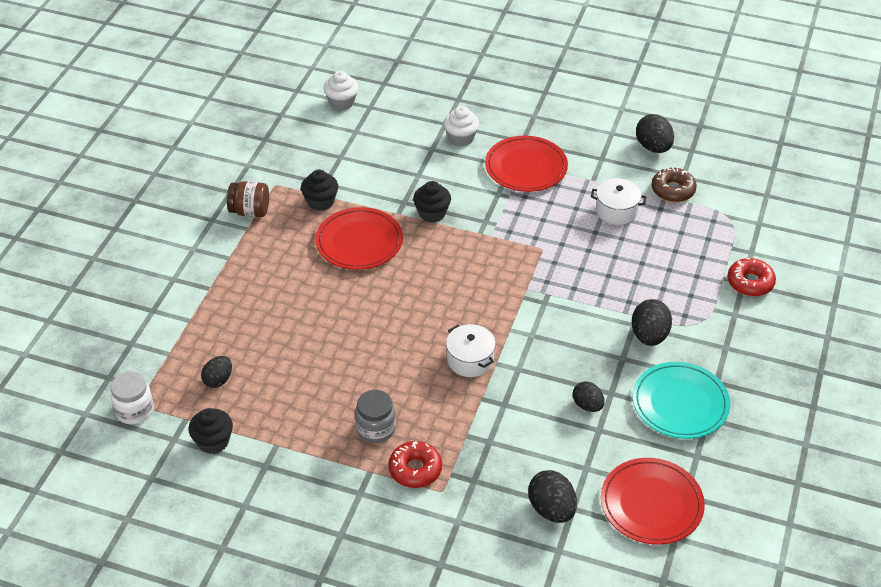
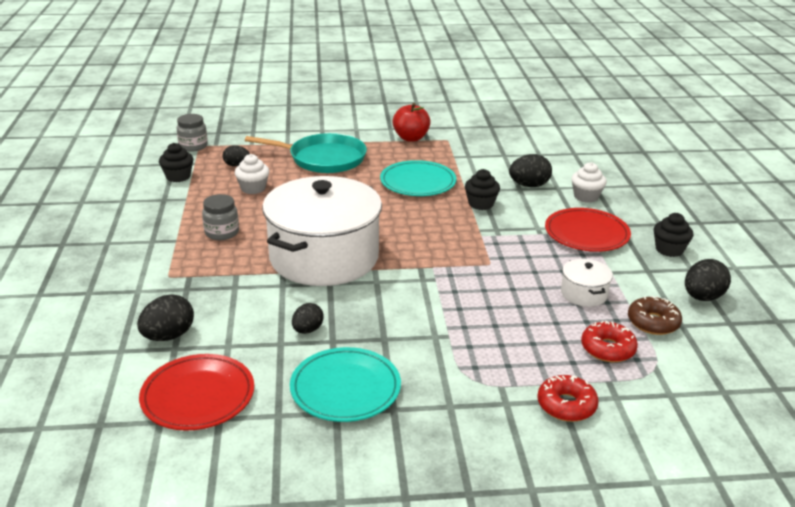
camera: 65 degrees right, 15 degrees down
(134, 410) = (193, 146): white jar -> grey jar
(250, 211) = (411, 138): brown jar -> red apple
(253, 299) = (323, 159): none -> turquoise pan
(320, 202) = (446, 159): black cupcake -> black cupcake (669, 250)
(342, 102) = (565, 142): white cupcake -> white cupcake (253, 188)
(359, 242) = (418, 182): red plate -> turquoise plate
(415, 469) = (186, 259): red donut -> red donut (607, 349)
(470, 360) = (324, 257): white pot -> white pot, size x2.48
(649, 336) = (426, 349): black egg -> black egg (529, 185)

